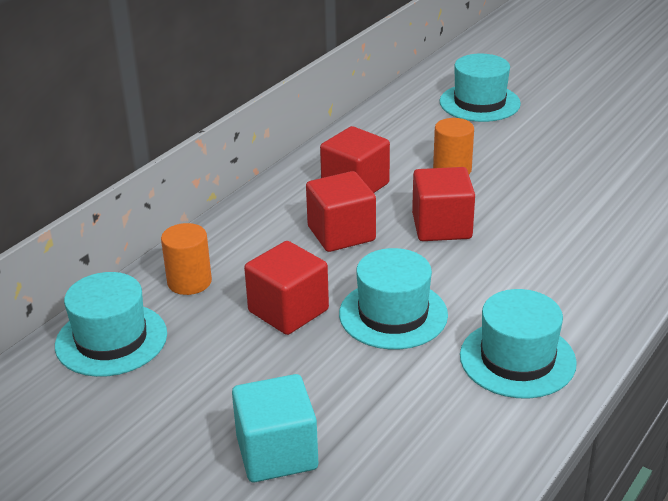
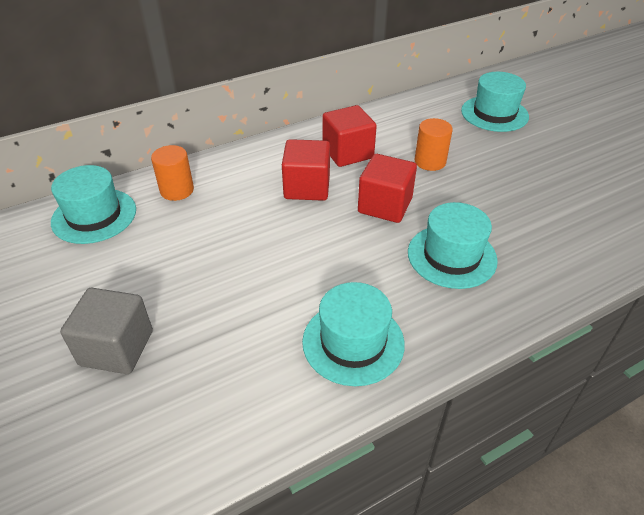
camera: 25 degrees right, 10 degrees up
(277, 453) = (116, 348): turquoise cube -> grey cube
(288, 311) = (220, 235): red cube -> none
(393, 314) = (290, 266): turquoise hat -> turquoise hat (451, 256)

